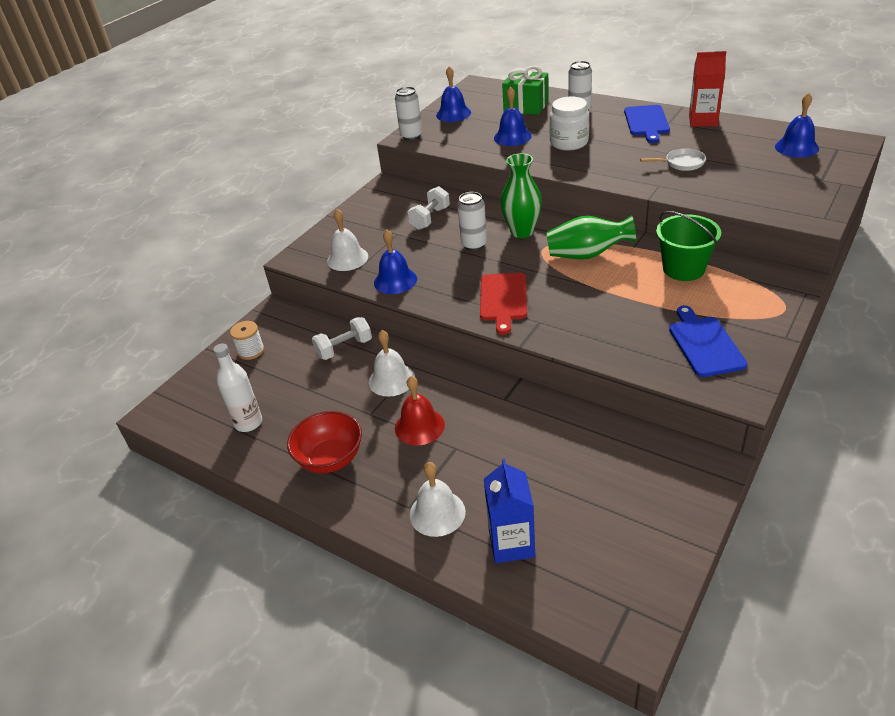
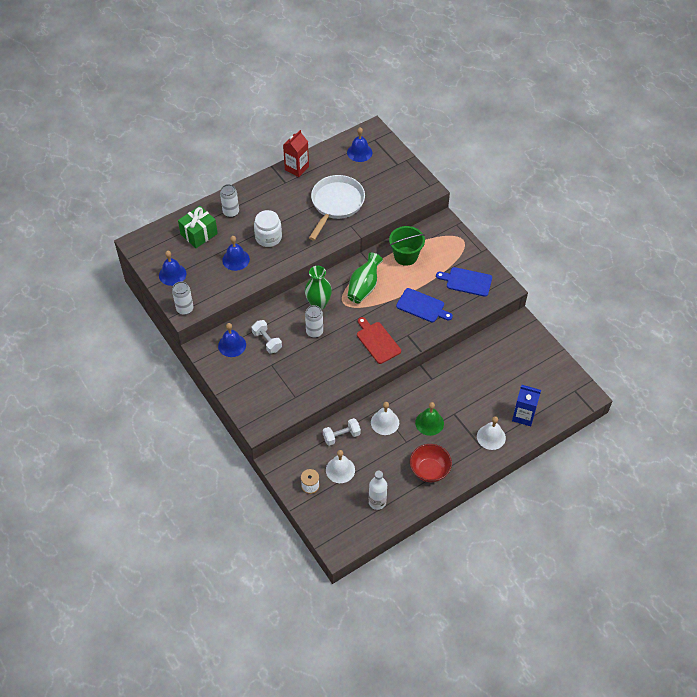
camera: 70 degrees left, 15 degrees up
(344, 348) = (341, 436): white dumbbell -> white dumbbell turned 75 degrees clockwise
(347, 258) = (280, 399): white bell -> white bell (340, 470)
(395, 280) = (323, 383): blue bell -> blue bell (232, 345)
(419, 426) = (429, 423): red bell -> green bell
(503, 299) = (377, 341): red cutting board -> red cutting board turned 150 degrees counterclockwise
(646, 122) = (276, 191): blue cutting board -> blue cutting board (422, 306)
(682, 163) = (336, 204): white pan -> white pan, size x2.22

